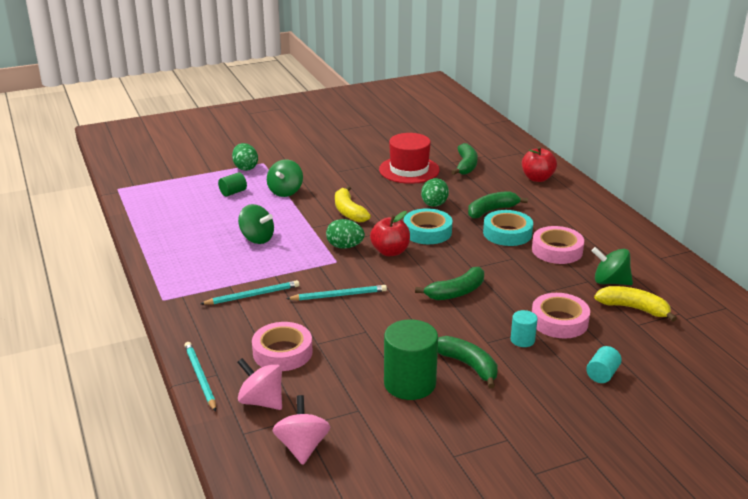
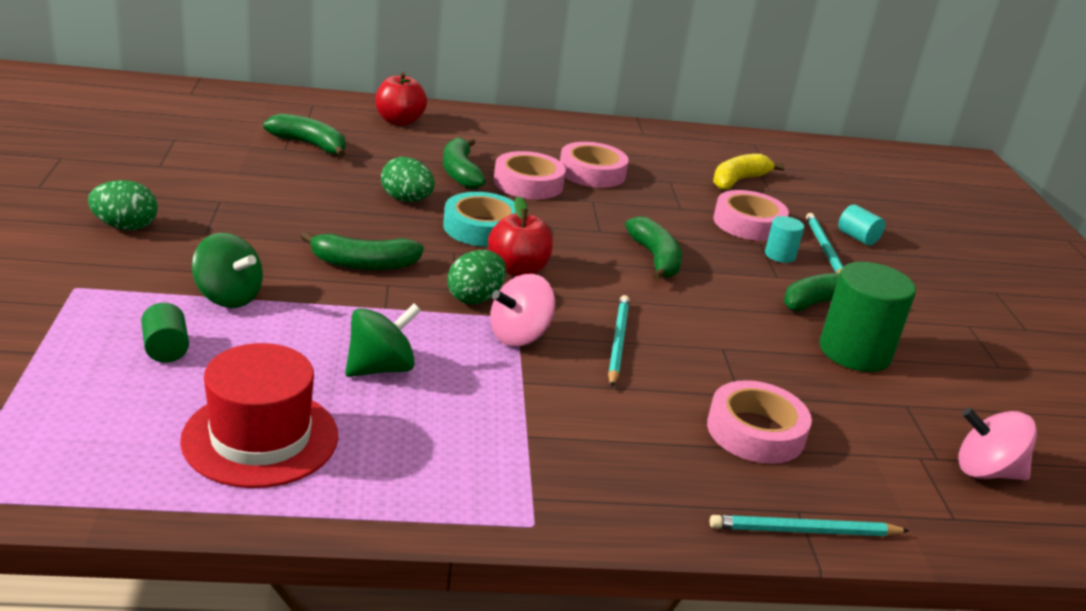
camera: 75 degrees left, 0 degrees up
(245, 168) = (71, 310): green egg -> green egg (125, 227)
(252, 295) = (575, 419): turquoise pencil -> turquoise pencil (824, 249)
(261, 401) = (878, 482): pink spinning top -> pink spinning top (519, 336)
(349, 212) = (364, 264): yellow banana -> green banana
(409, 170) = (274, 182): red hat -> red hat (260, 438)
(507, 233) = (528, 183): turquoise tape -> pink tape
(610, 282) = (679, 172): green spinning top -> none

